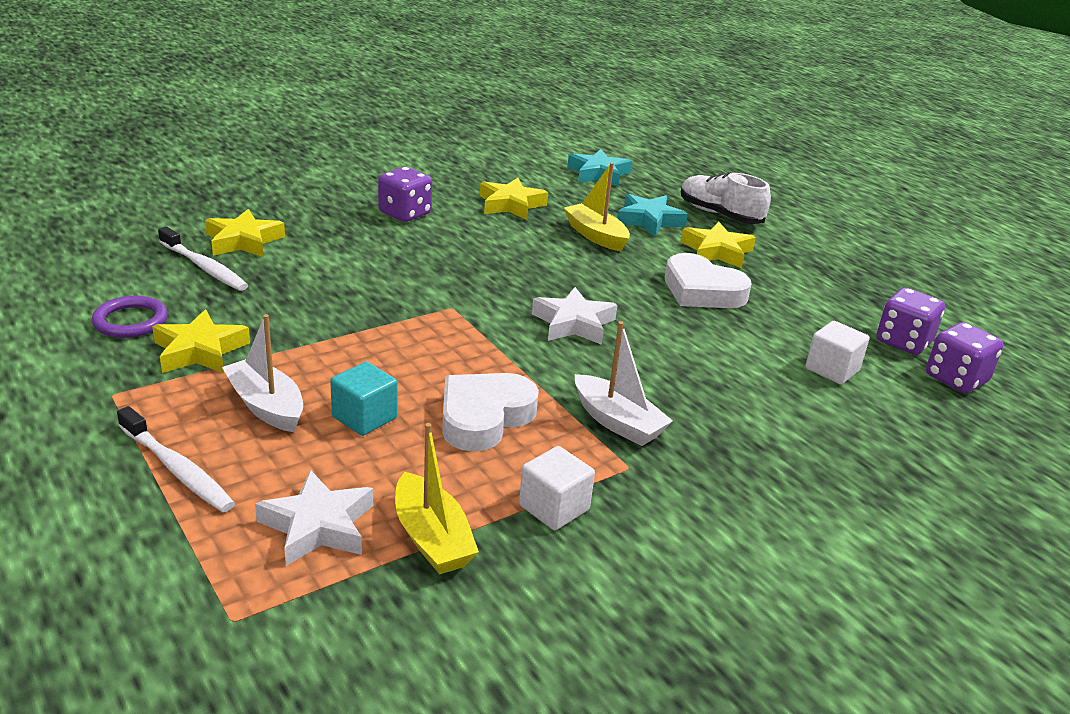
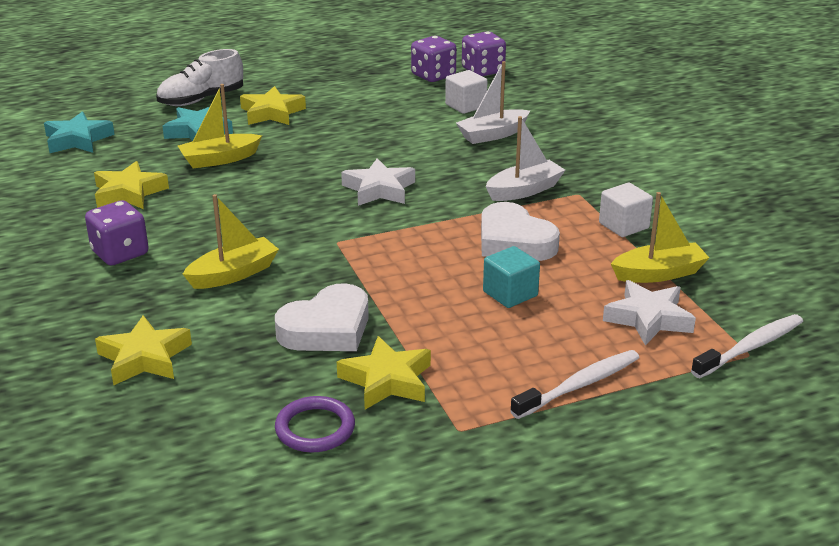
camera: 75 degrees left, 0 degrees up
(204, 267) = (202, 383): white toothbrush -> white toothbrush (750, 347)
(266, 406) = (488, 341): white boat -> white boat (492, 135)
(379, 263) = (233, 274): none -> yellow boat
(702, 291) = (339, 130): white heart -> white heart (327, 328)

